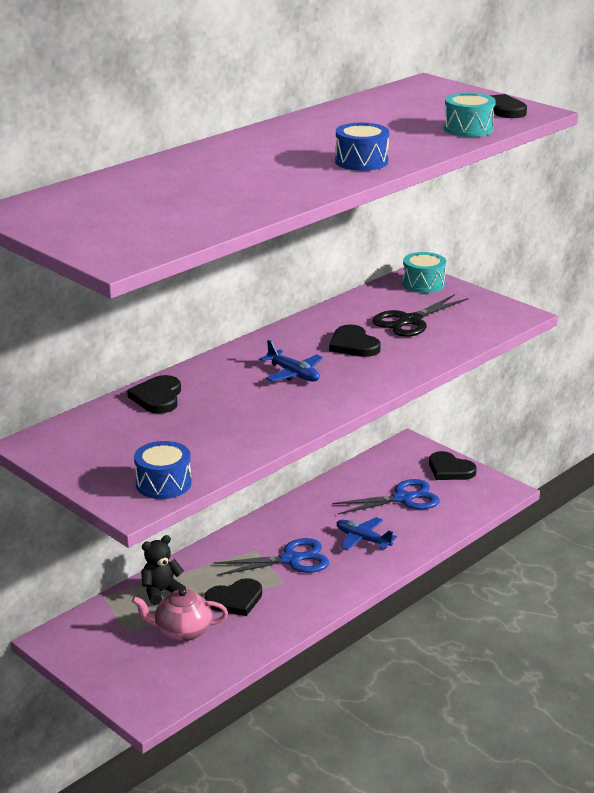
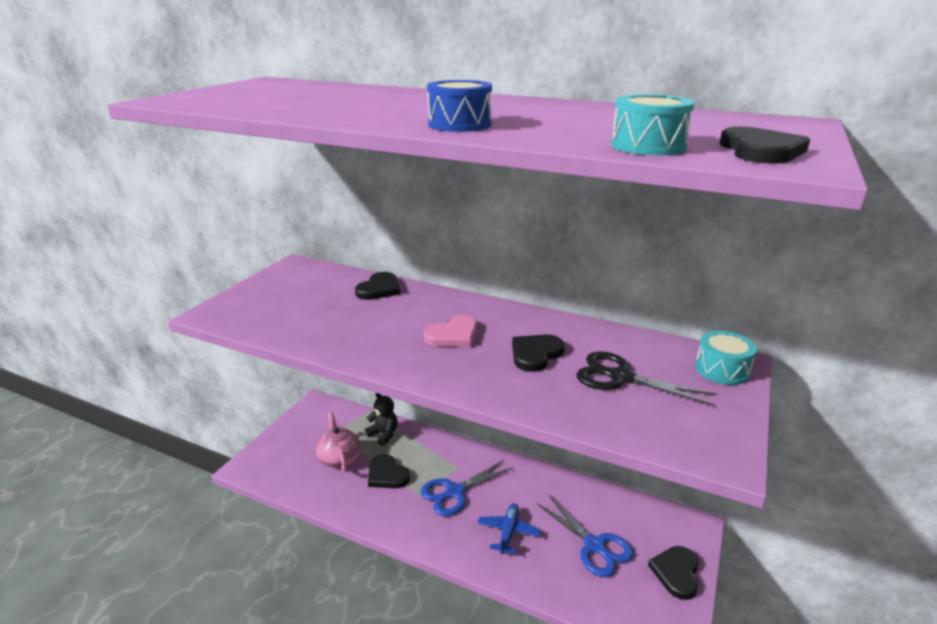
camera: 70 degrees right, 0 degrees up
(157, 397) = (379, 289): black heart -> black heart turned 135 degrees clockwise
(163, 483) = (243, 318): blue drum -> none
(291, 560) = (454, 492): blue scissors -> blue scissors turned 90 degrees clockwise
(293, 374) = (453, 335): blue plane -> pink heart

